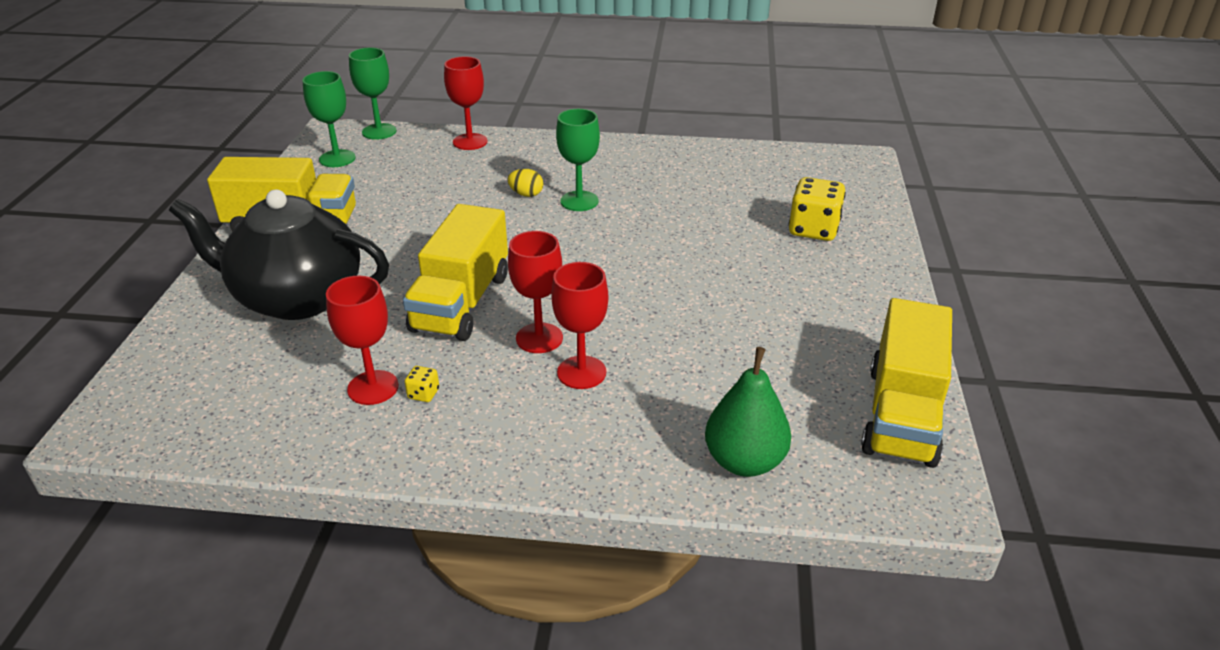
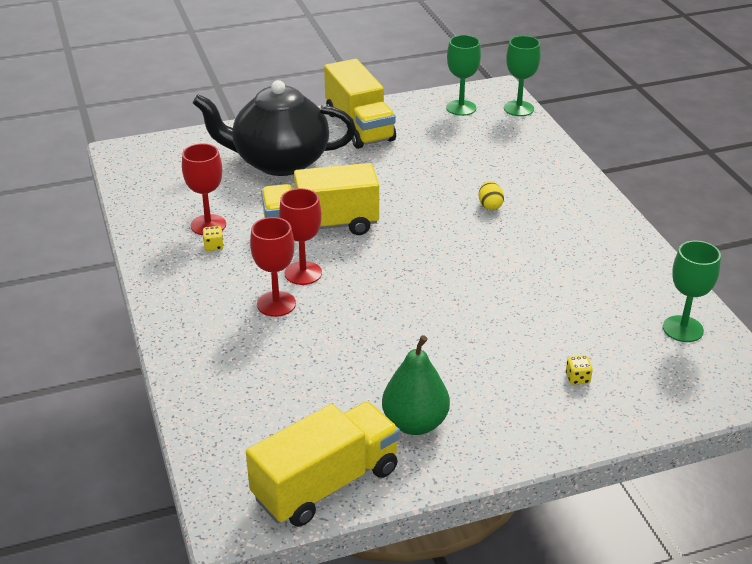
camera: 65 degrees right, 0 degrees up
(296, 298) = (279, 162): black teapot -> black teapot turned 75 degrees counterclockwise
(470, 142) = (546, 152): red goblet -> none
(579, 201) = (504, 234): green goblet -> green goblet (683, 329)
(744, 461) = (222, 407): green pear -> green pear (415, 423)
(813, 229) = (577, 378): yellow dice -> yellow dice, size x0.44
(901, 414) = (326, 484): yellow truck -> yellow truck turned 150 degrees clockwise

